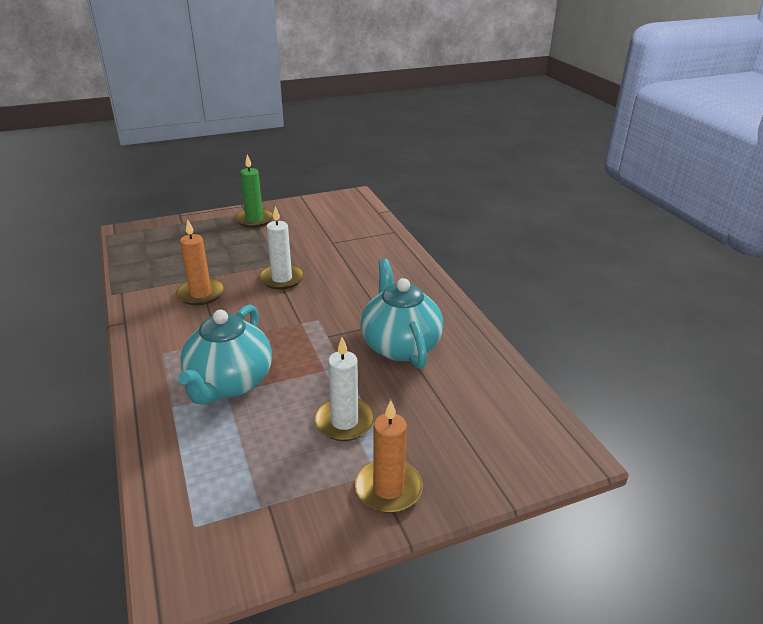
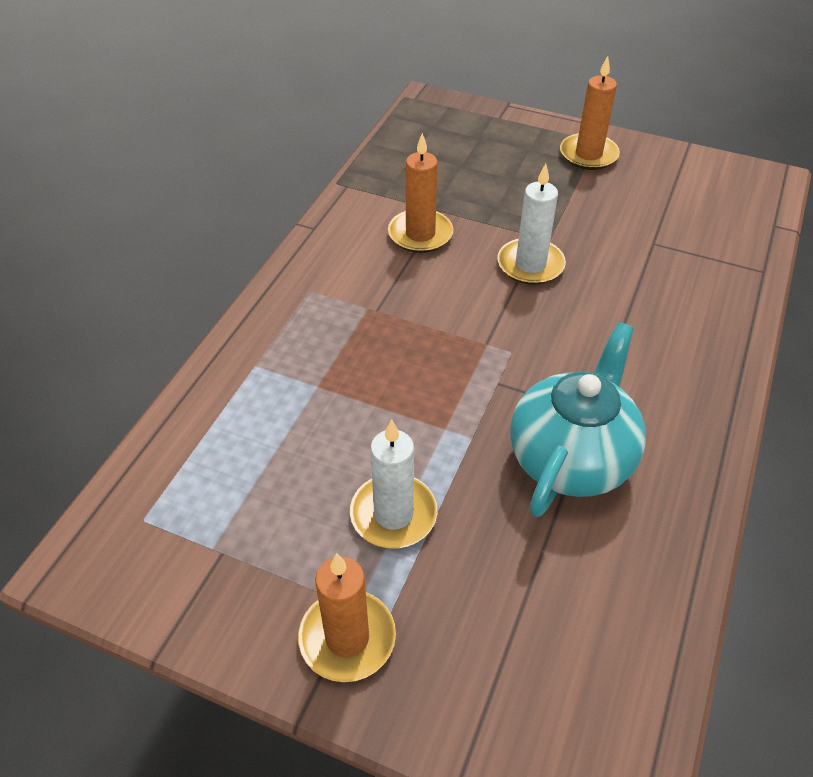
camera: 45 degrees right, 15 degrees up
(229, 383) = (332, 375): turquoise teapot -> none
(254, 220) = (588, 155): green candle -> orange candle

